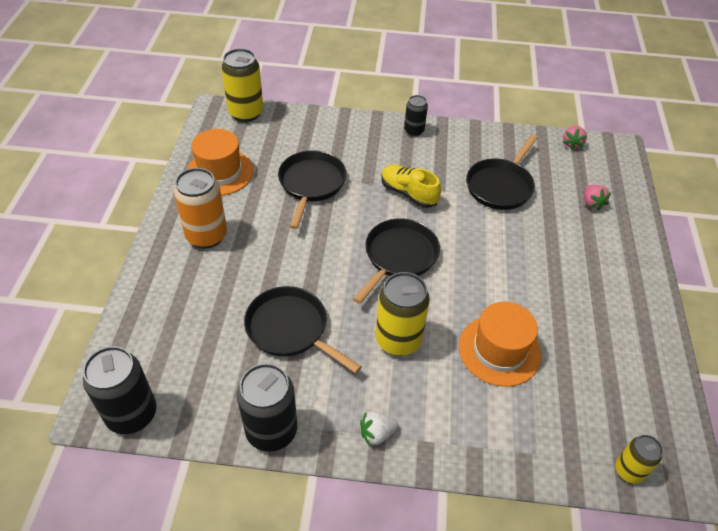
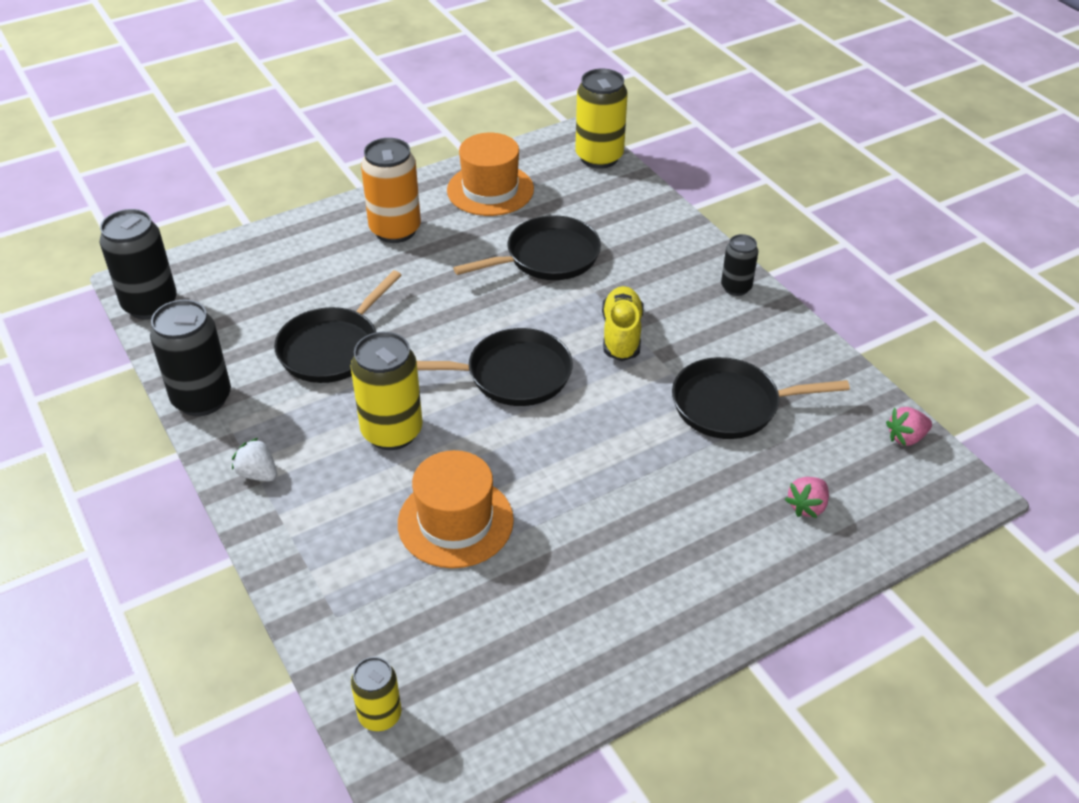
camera: 55 degrees right, 5 degrees down
(290, 329) = (333, 348): black pan -> black pan turned 150 degrees counterclockwise

